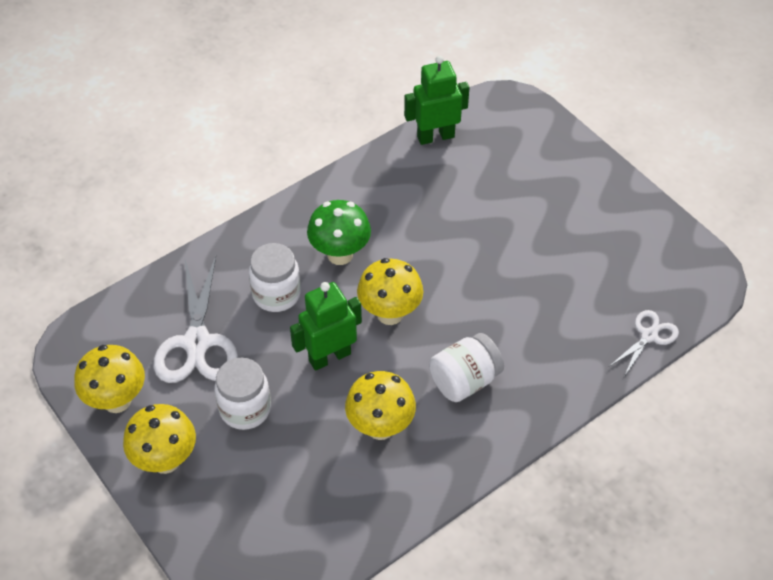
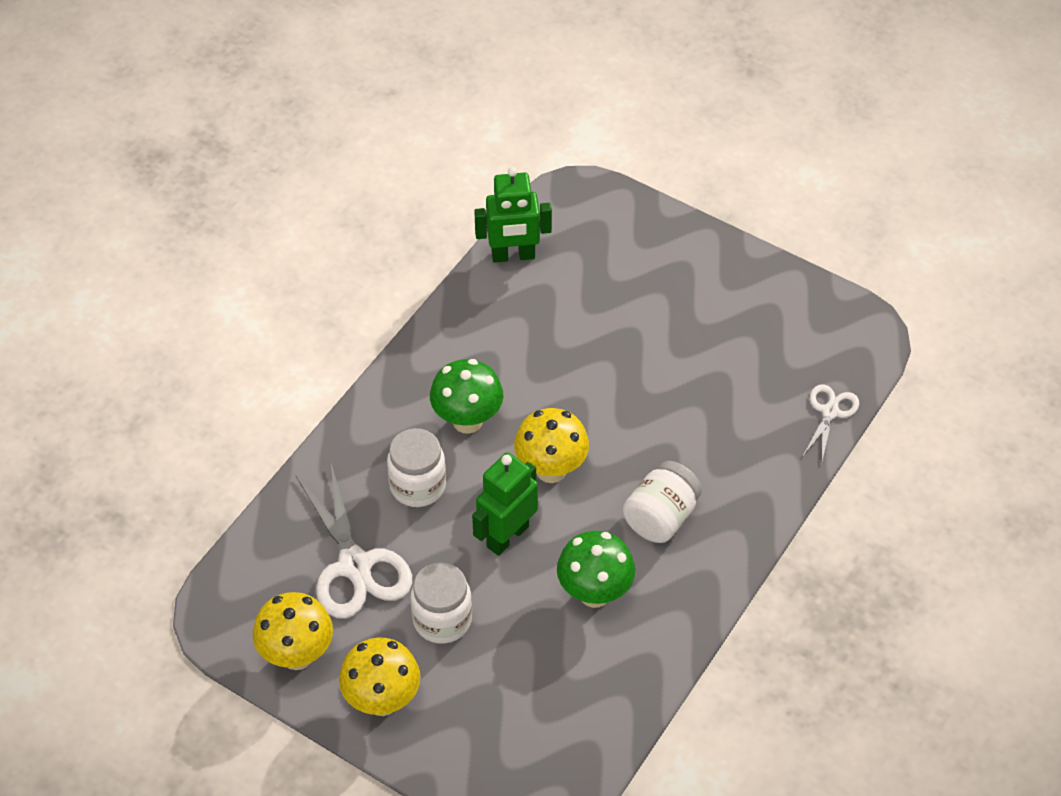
camera: 20 degrees left, 0 degrees up
(380, 427) = (594, 593): yellow mushroom -> green mushroom
(435, 136) = (513, 256): green robot -> green robot turned 150 degrees counterclockwise

